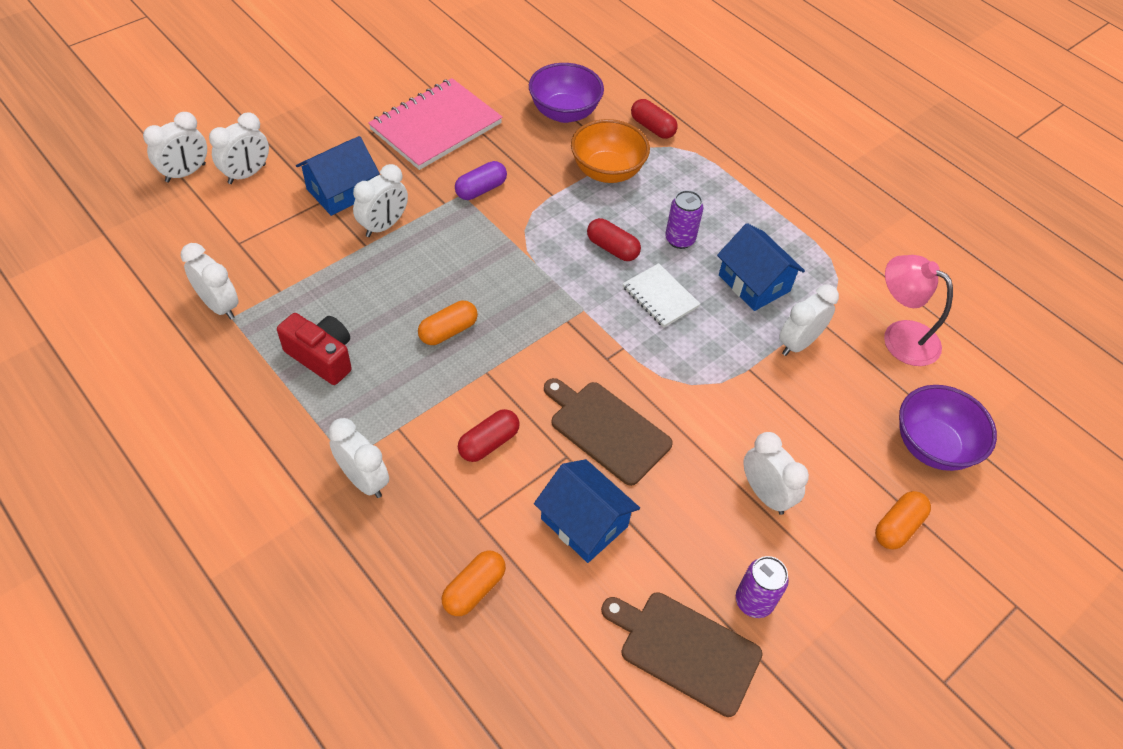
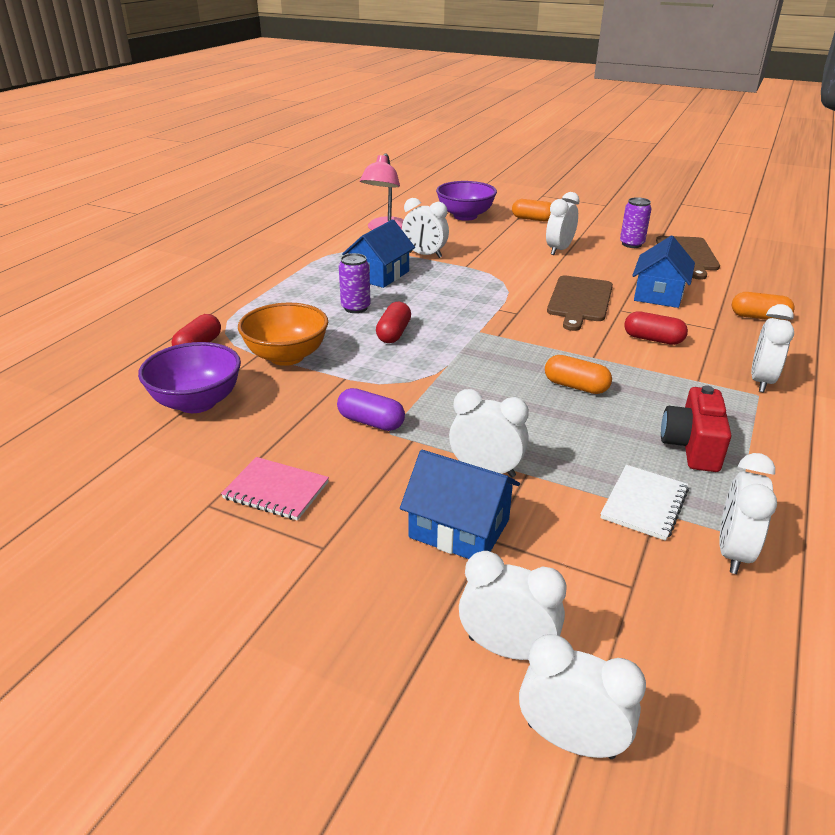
camera: 110 degrees left, 20 degrees down
(436, 126) = (276, 490): pink notebook -> pink notebook, size x0.53
(660, 297) = (430, 304): white notebook -> white notebook (644, 504)

